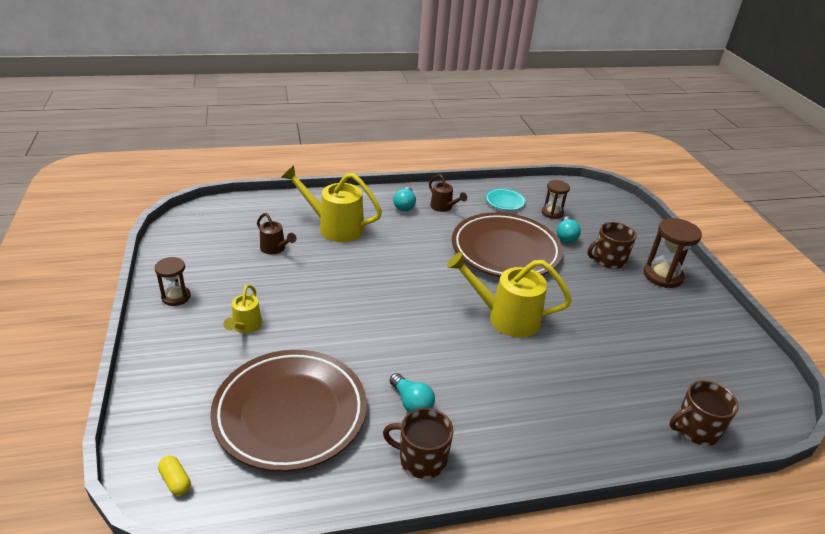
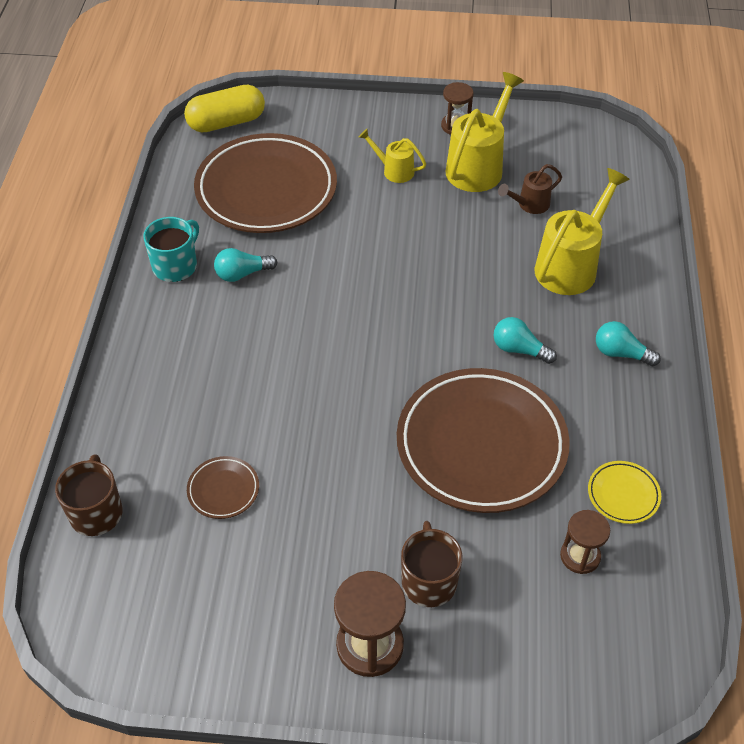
camera: 110 degrees right, 15 degrees up
(175, 481) = (226, 122): yellow capsule -> yellow capsule, size x2.19
(421, 459) = (176, 265): brown mug -> turquoise mug
(443, 207) = (611, 401): brown watering can -> none
(505, 201) = (623, 494): turquoise plate -> yellow plate
(505, 317) = (338, 394): yellow watering can -> yellow watering can (478, 166)
(566, 236) = (505, 546): turquoise light bulb -> turquoise light bulb (519, 349)
(622, 360) = (223, 490): none -> brown plate

